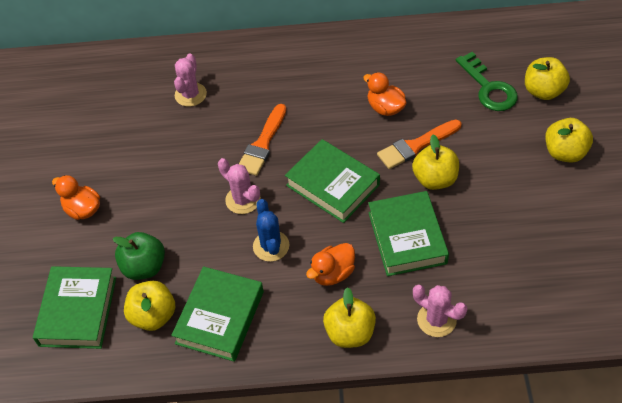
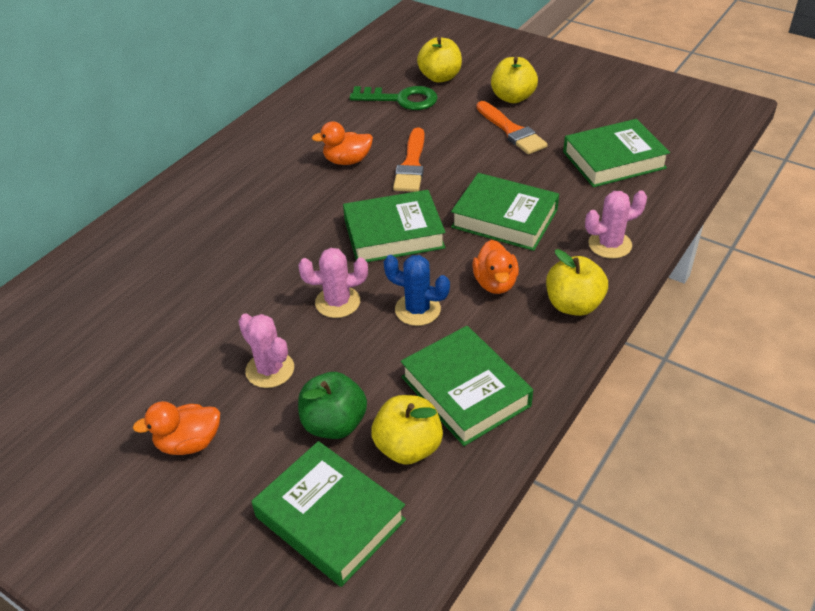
camera: 55 degrees left, 10 degrees down
(190, 94) = (152, 275): pink cactus -> pink cactus (270, 370)
(263, 144) = (286, 255): orange brush -> orange brush (511, 131)
(435, 179) = (460, 172): yellow apple -> none
(547, 266) = (613, 160): none -> green book

